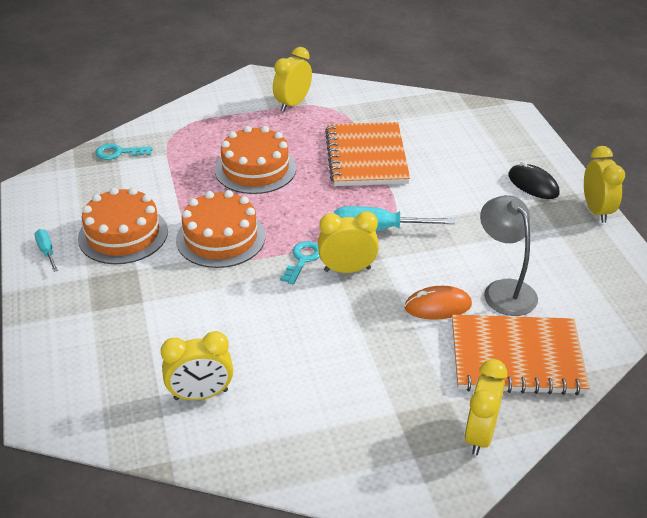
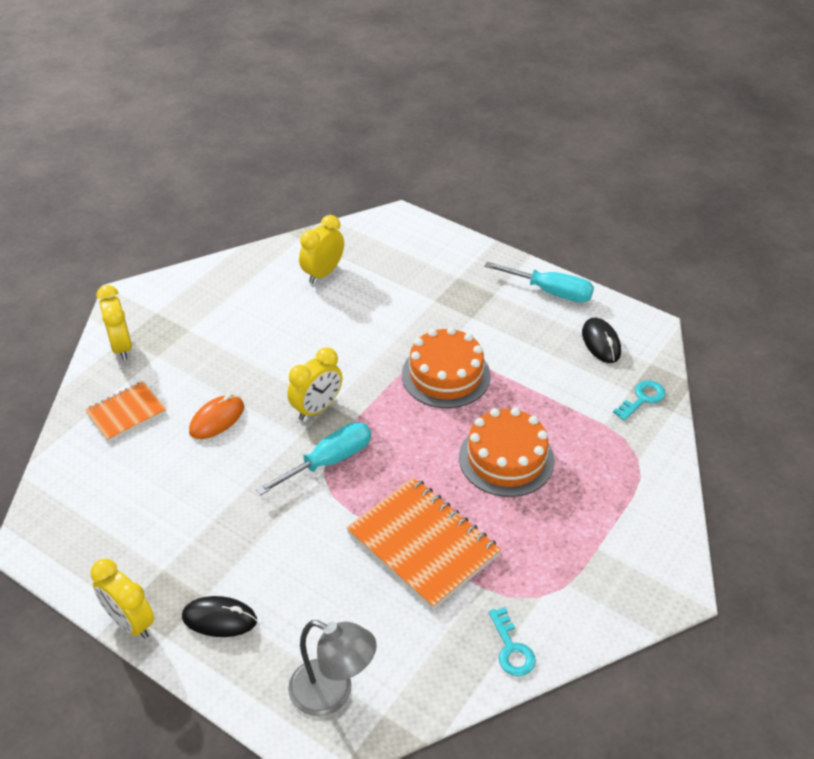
camera: 140 degrees right, 5 degrees up
(47, 251) = (550, 292): turquoise screwdriver -> turquoise screwdriver, size x1.87
(81, 196) = (601, 343): none -> black mouse
(123, 234) = (520, 334): orange cake -> none
(293, 104) = (582, 573): yellow clock -> none
(302, 260) = (360, 395): turquoise key -> turquoise key (511, 648)
(504, 290) = (171, 466): grey lamp -> grey lamp (333, 693)
(516, 357) = (126, 413): orange notebook -> orange notebook, size x0.58

